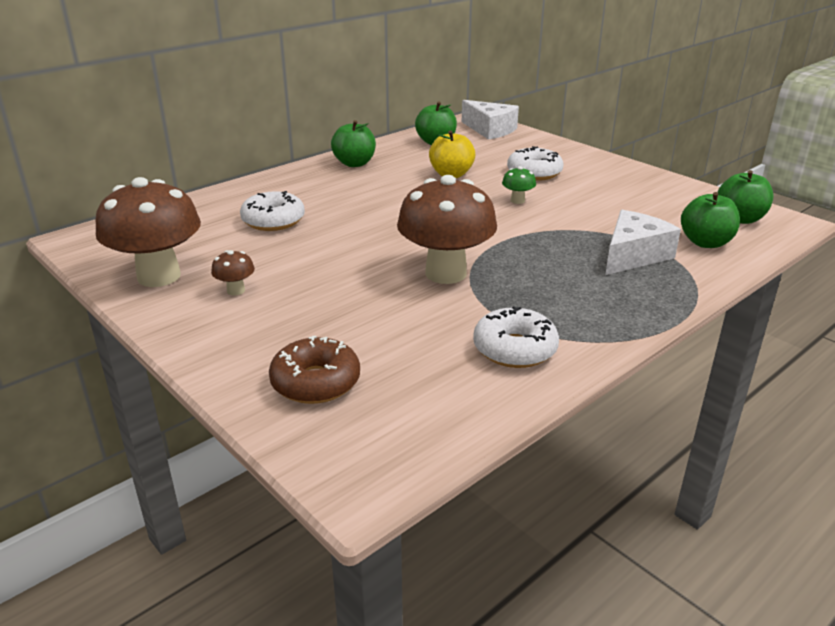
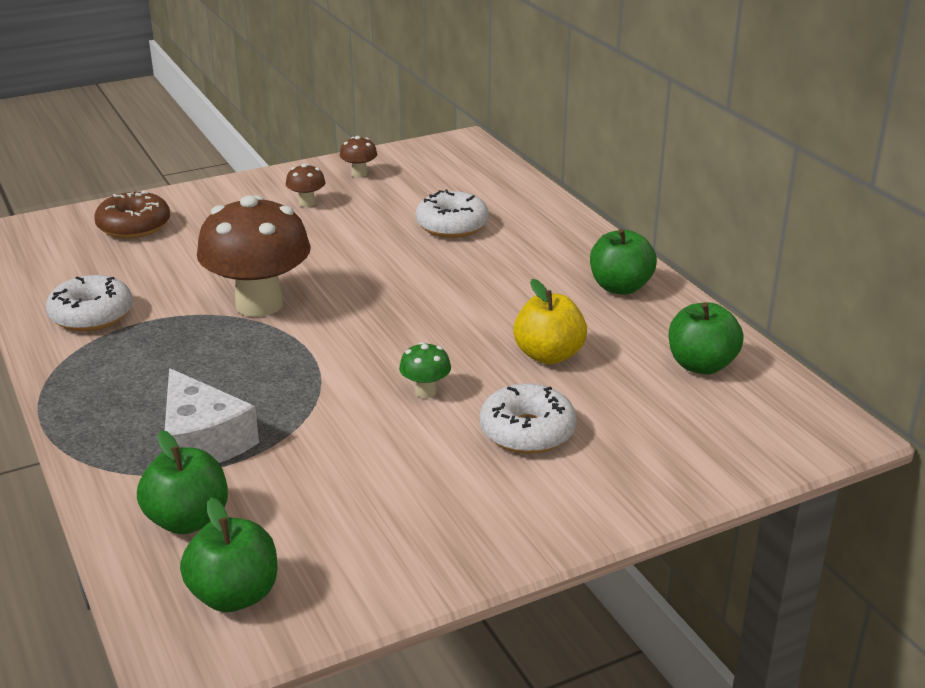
camera: 105 degrees right, 0 degrees up
(159, 276) = (359, 174): brown mushroom -> brown mushroom, size x0.42
(490, 130) = (764, 434): white cheese -> none

